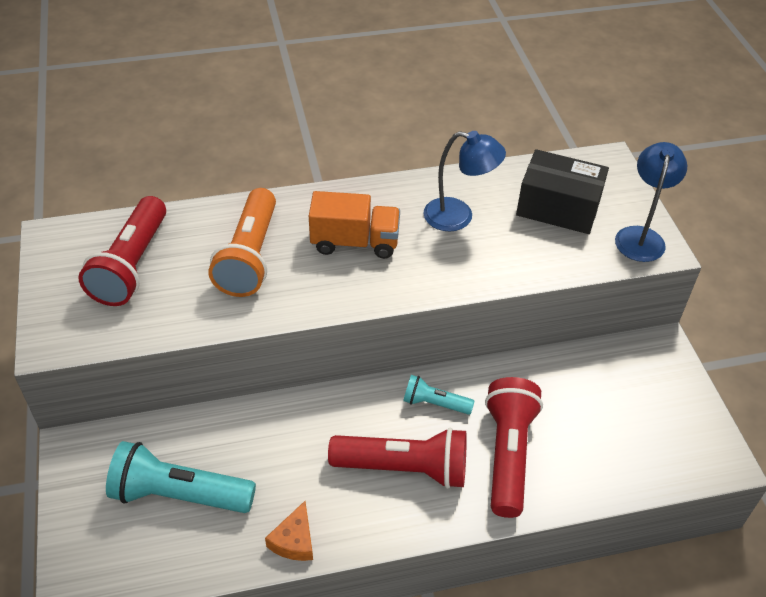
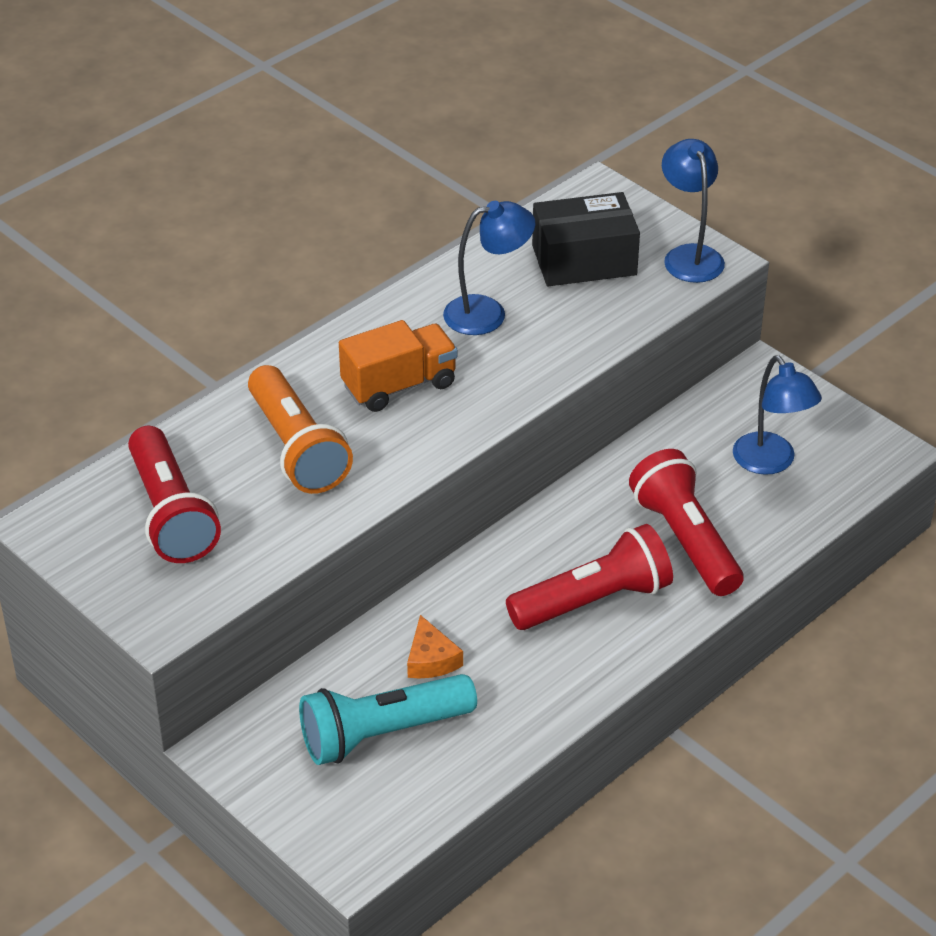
camera: 30 degrees left, 5 degrees down
(294, 540) = (538, 714): orange cheese -> orange cheese (431, 659)
(434, 403) = (574, 528): turquoise flashlight -> none
(619, 423) = (770, 462): none -> blue lamp

